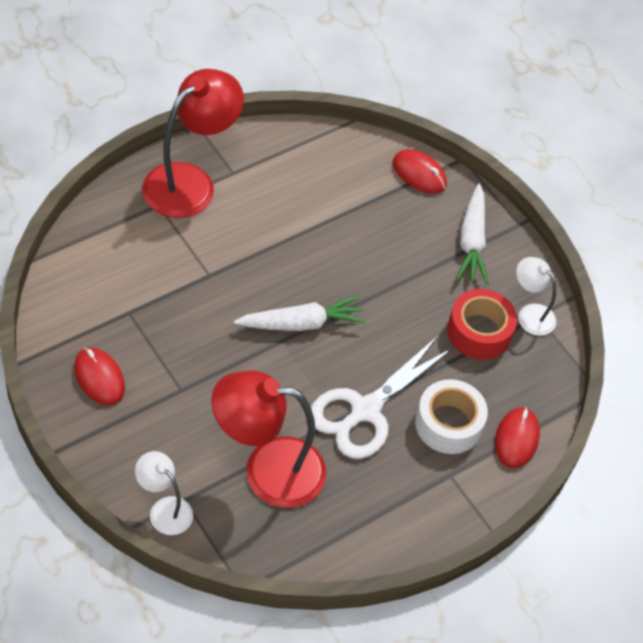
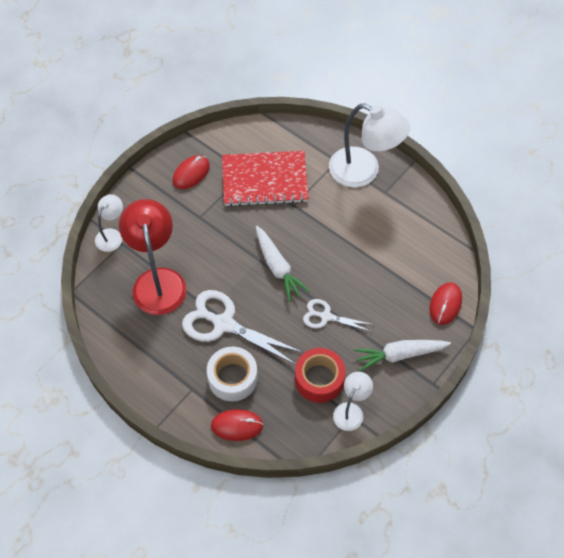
camera: 80 degrees right, 5 degrees up
(153, 294) = (264, 180): none -> red notebook
(190, 182) = (364, 171): red lamp -> white lamp
(394, 296) = (326, 316): none -> white scissors

